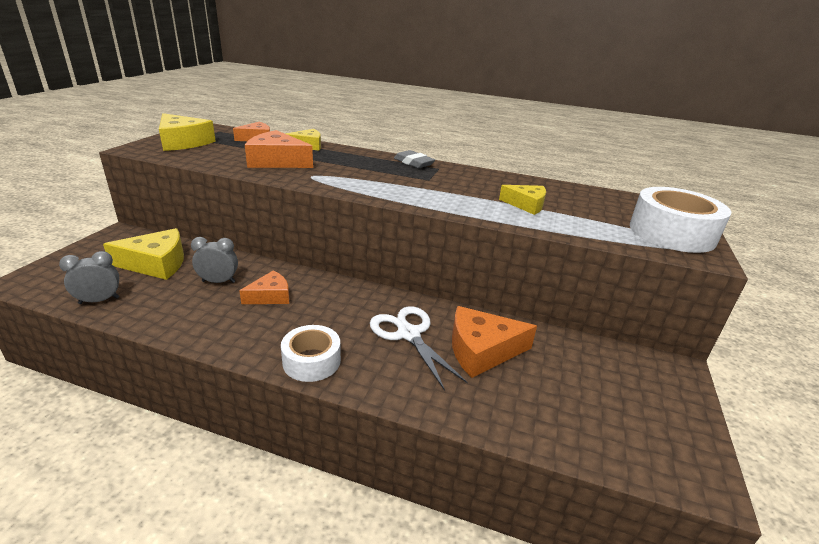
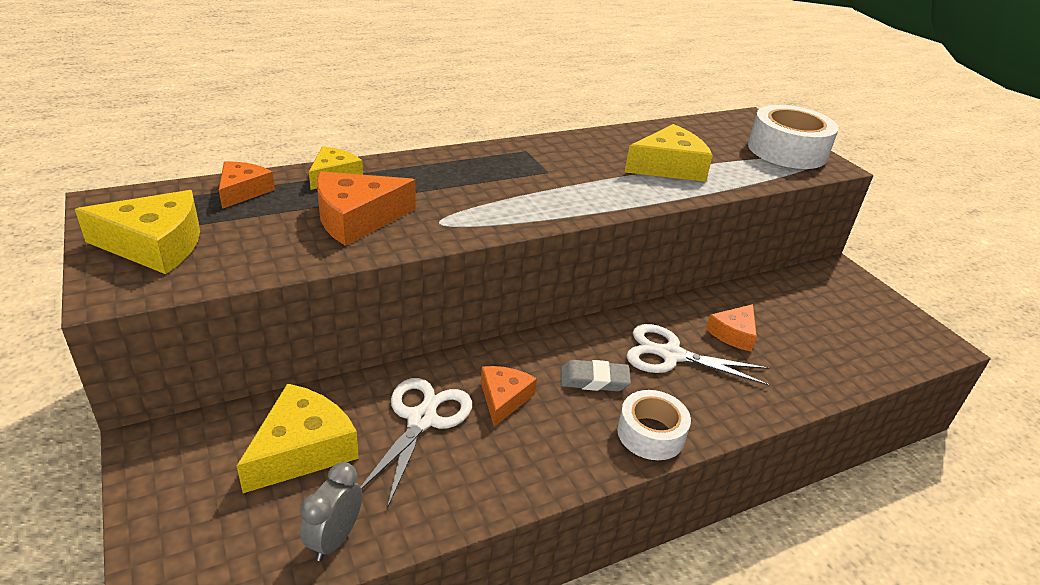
camera: 45 degrees left, 5 degrees up
(218, 282) = (422, 419): grey clock -> white scissors
(413, 163) = (491, 153): grey eraser -> grey eraser (594, 380)
(481, 350) = (734, 334): orange cheese -> orange cheese, size x0.63
(526, 205) = (669, 167): yellow cheese -> yellow cheese, size x1.60

